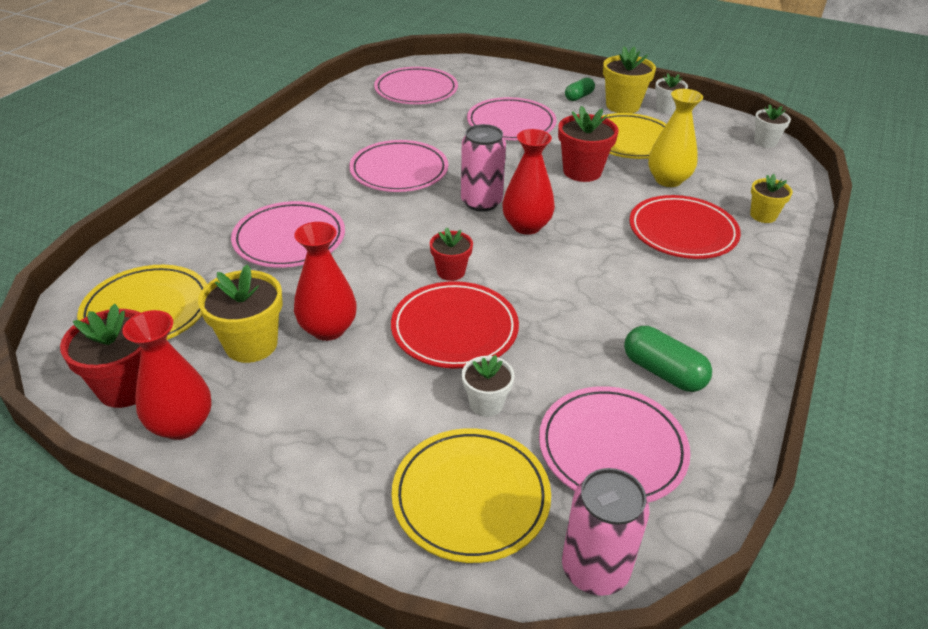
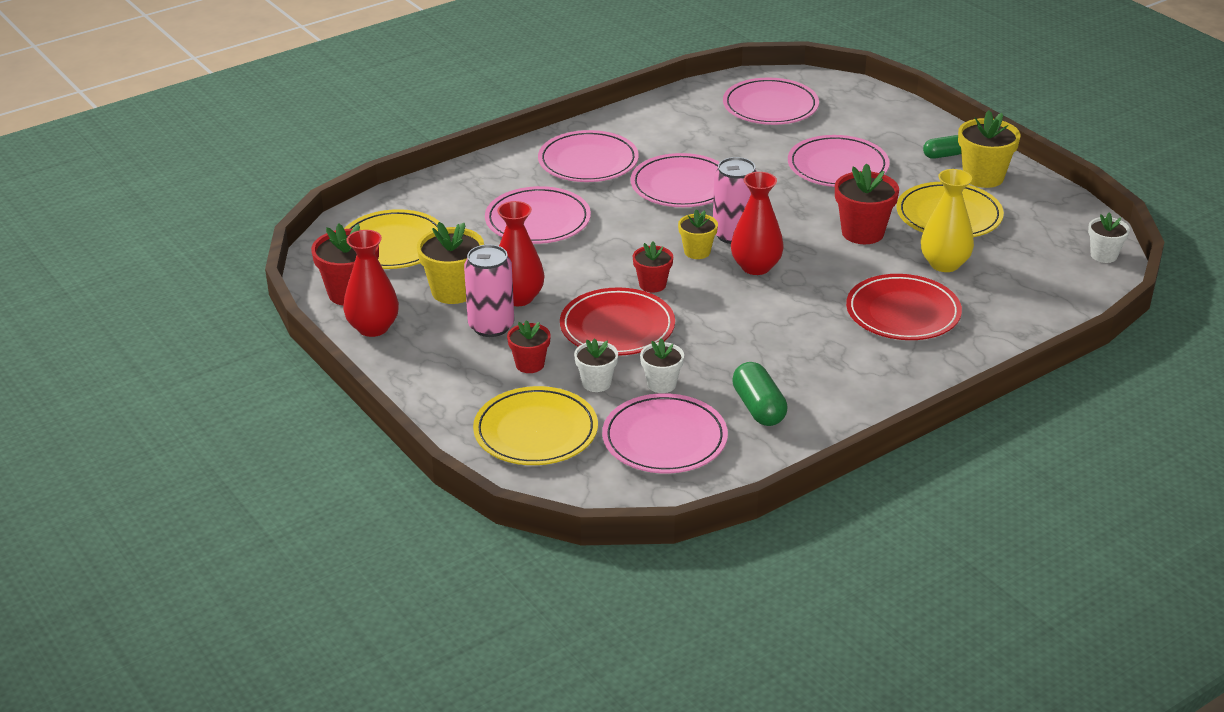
camera: 30 degrees right, 5 degrees down
(297, 170) = (588, 162): none -> pink plate
(398, 407) = (530, 364): none -> red flower pot
(595, 569) = (584, 495): pink can -> pink can (491, 326)
(666, 109) = (1031, 192): white flower pot -> white flower pot (661, 384)
(763, 215) = (1005, 322): yellow flower pot -> yellow flower pot (697, 252)

